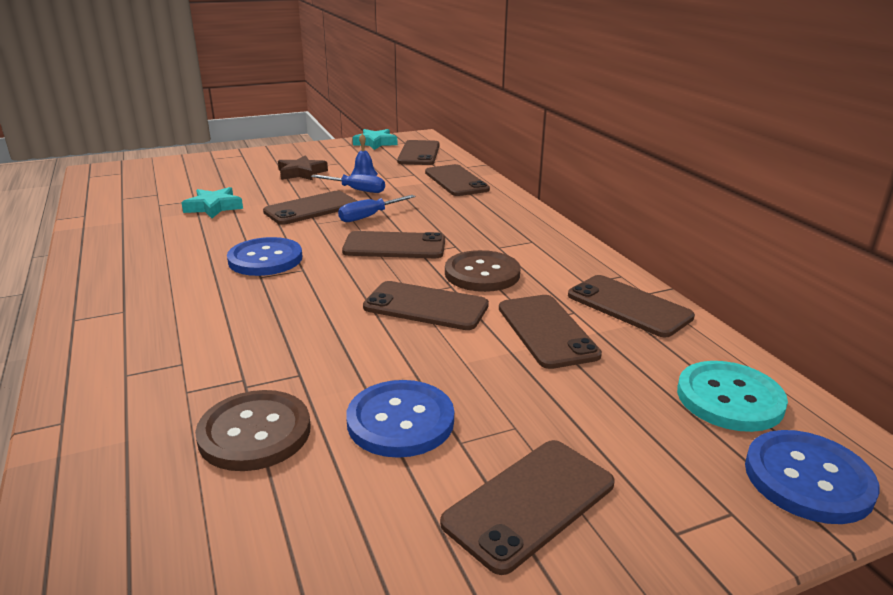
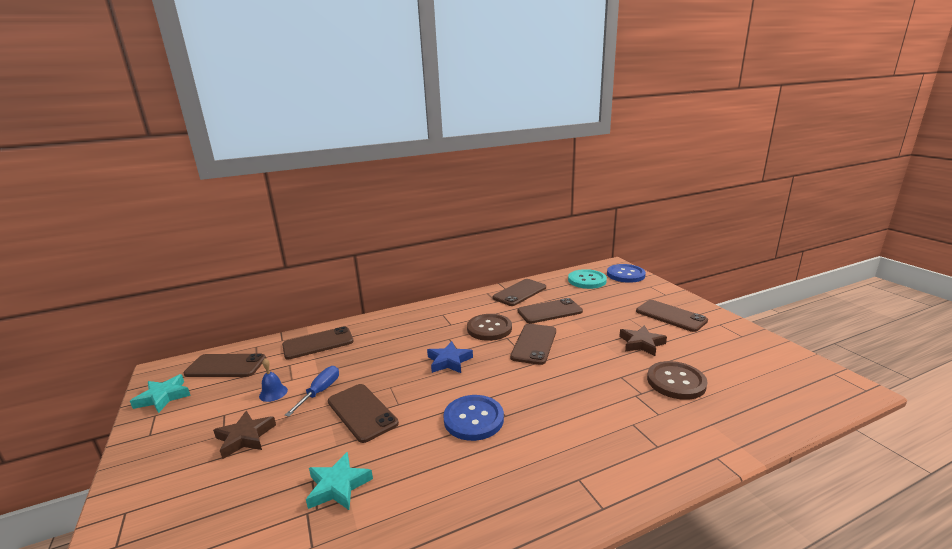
camera: 90 degrees left, 5 degrees down
(369, 216) = (388, 378): blue screwdriver -> none
(394, 246) = (449, 361): brown phone -> blue star
(400, 421) = (641, 344): blue button -> brown star

